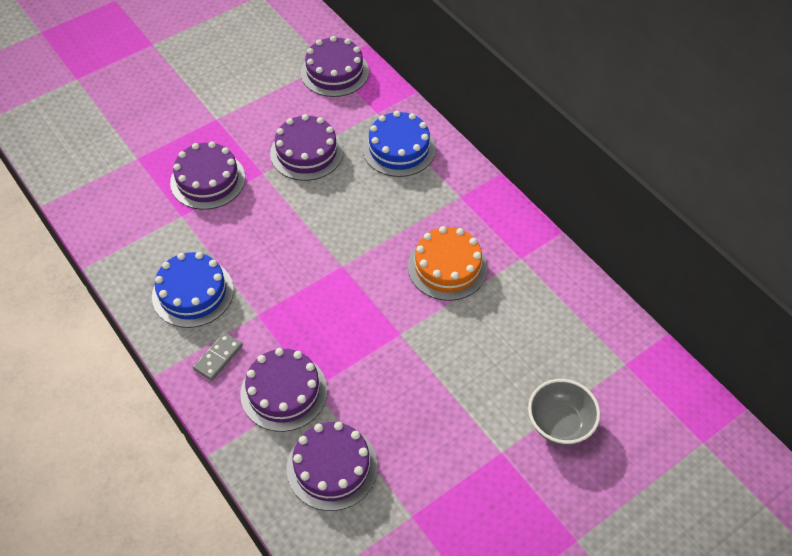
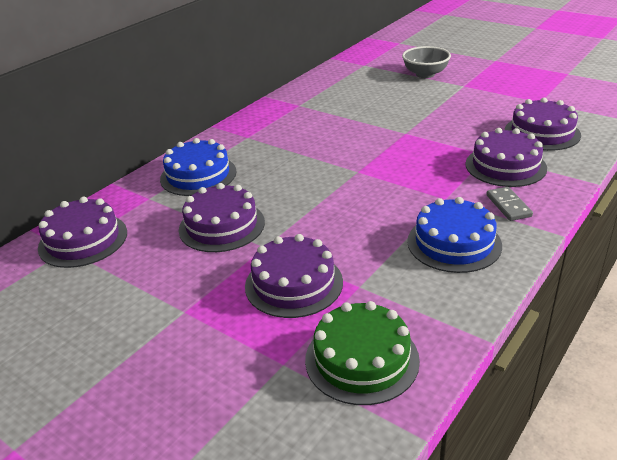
camera: 105 degrees left, 20 degrees down
(115, 196) = (362, 359): none -> green cake
(218, 357) = (508, 206): grey domino -> grey domino turned 60 degrees clockwise
(447, 267) = (326, 128): orange cake -> none

